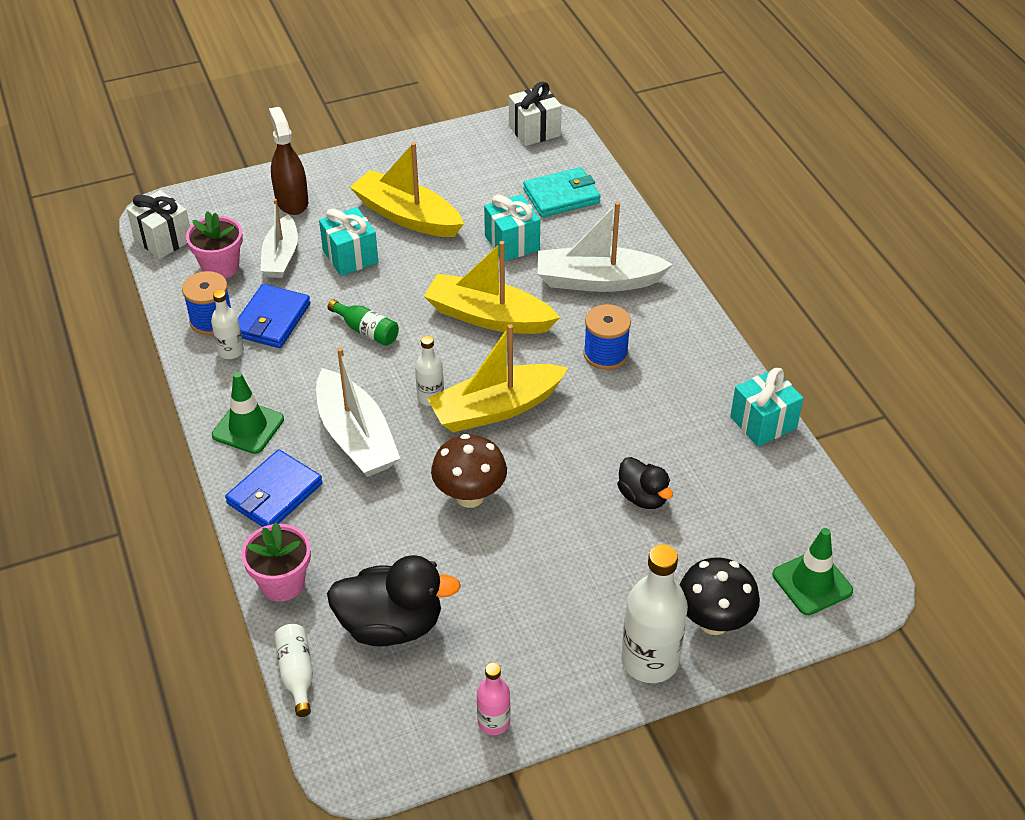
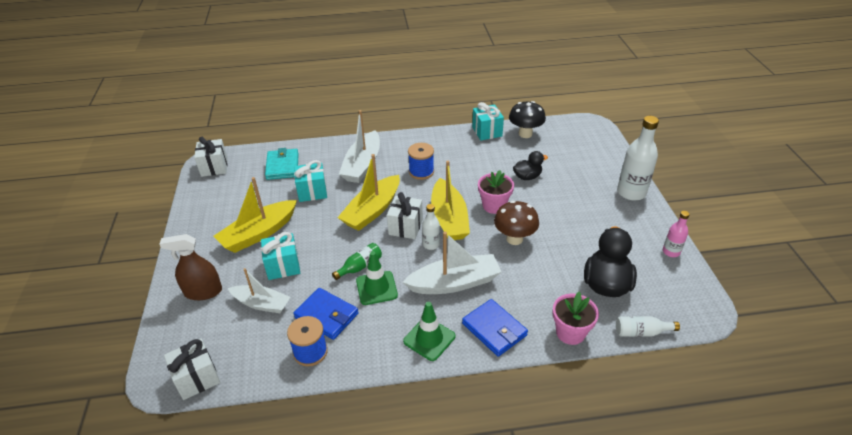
camera: 75 degrees left, 5 degrees down
(220, 267) = (253, 342): pink flower pot -> pink flower pot (494, 205)
(231, 351) = (349, 342): white bottle -> none
(462, 361) = (405, 227): none -> white gift
(714, 622) = (608, 169): black mushroom -> black mushroom (525, 134)
(812, 583) = (587, 137): green traffic cone -> green traffic cone (376, 288)

